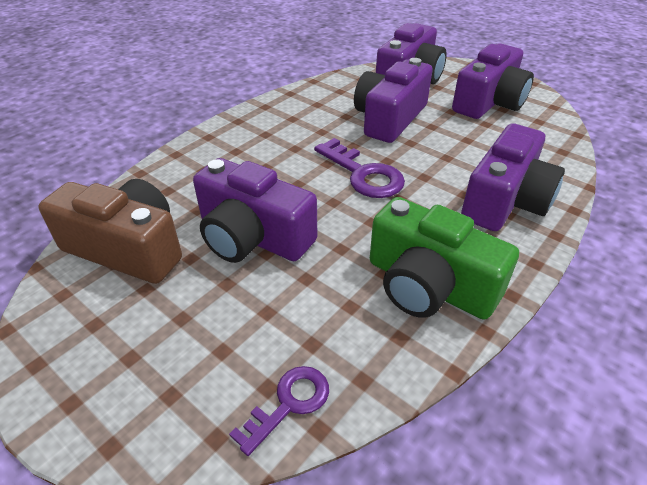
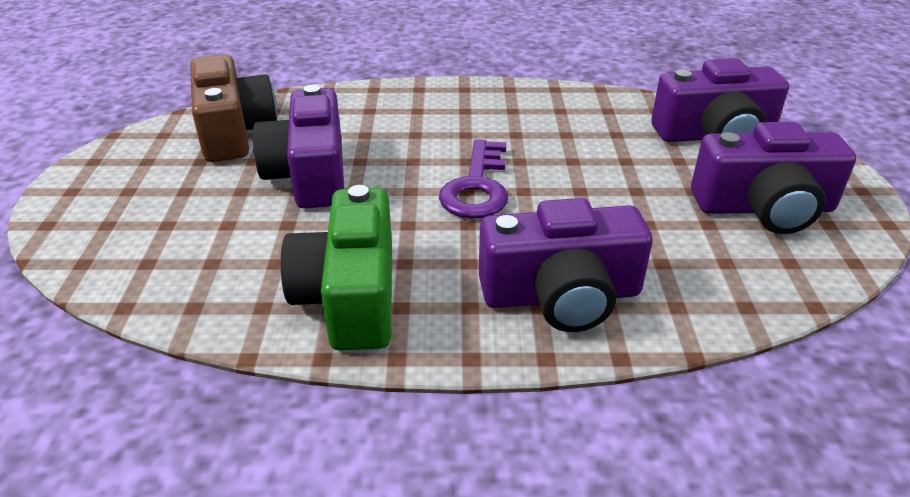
camera: 50 degrees right, 5 degrees down
(289, 404) = (138, 280): purple key -> none
(389, 118) = (604, 159): purple camera -> none

